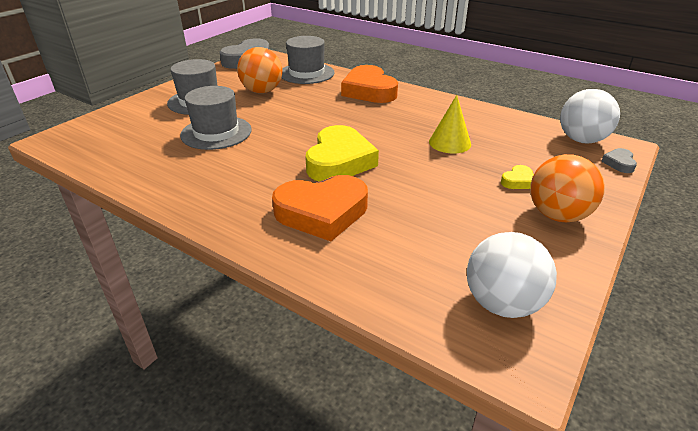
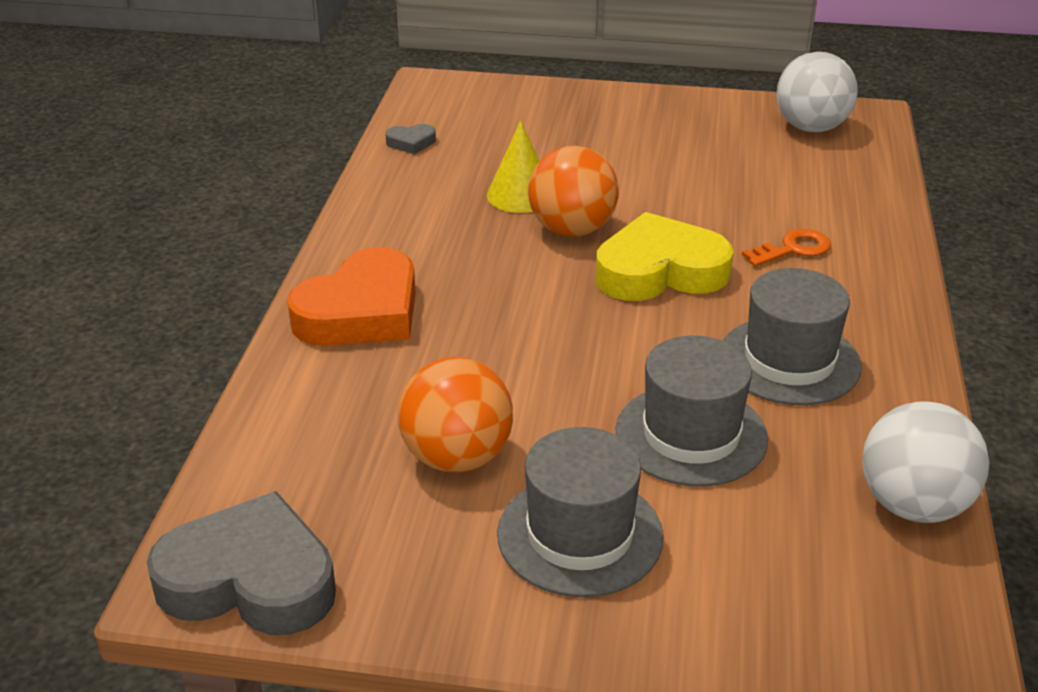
camera: 115 degrees left, 0 degrees up
(307, 73) = (303, 428): grey hat -> grey hat (789, 361)
(322, 212) = (793, 249): orange heart -> orange key
(518, 181) = (585, 139): yellow heart -> none
(557, 215) = (638, 113): orange ball -> orange ball (572, 229)
(581, 140) = (431, 108): white ball -> white ball (913, 505)
(619, 163) = (481, 85): grey heart -> grey heart (411, 143)

